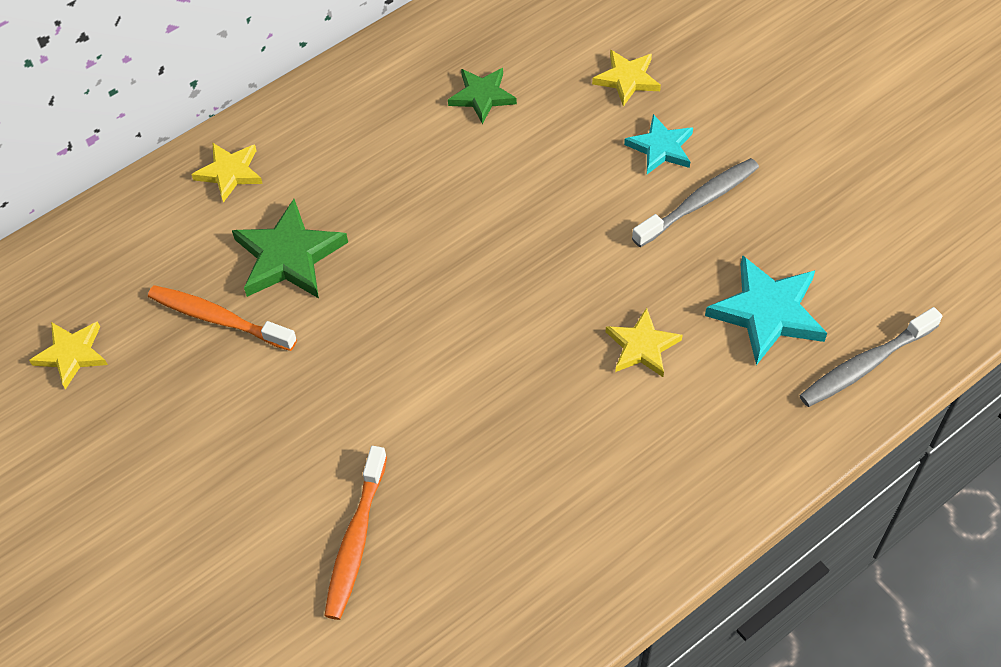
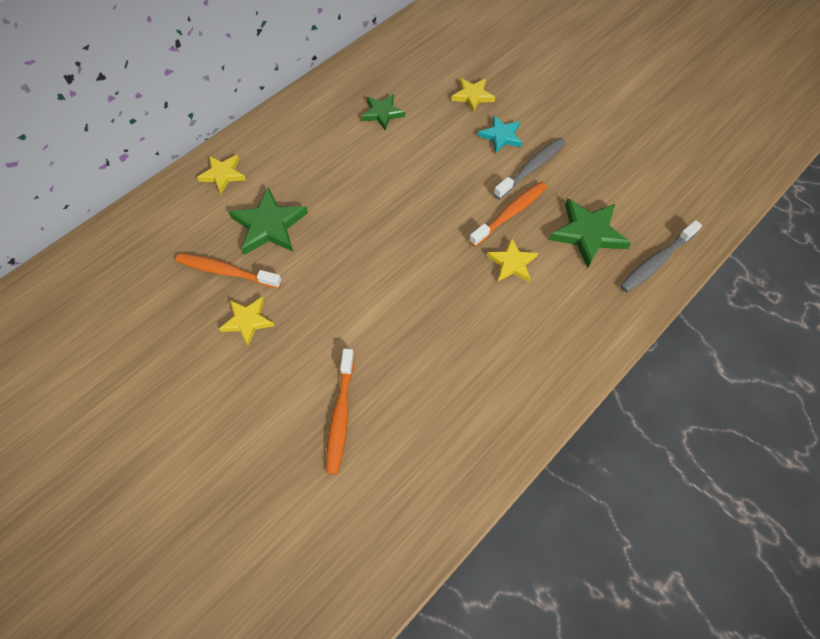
camera: 10 degrees left, 5 degrees up
(72, 354) = (126, 305): yellow star -> yellow star (248, 321)
(653, 270) = (510, 213): none -> orange toothbrush
(767, 312) = (588, 233): turquoise star -> green star

